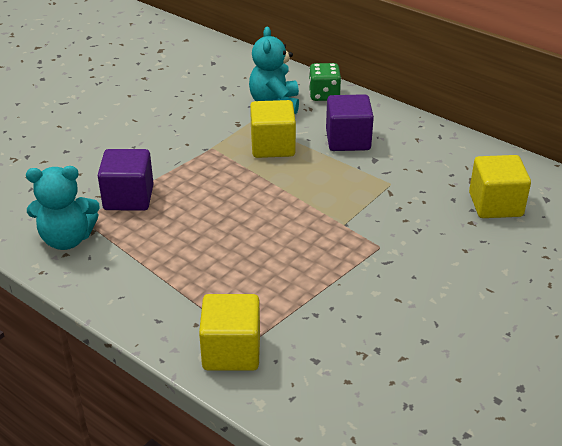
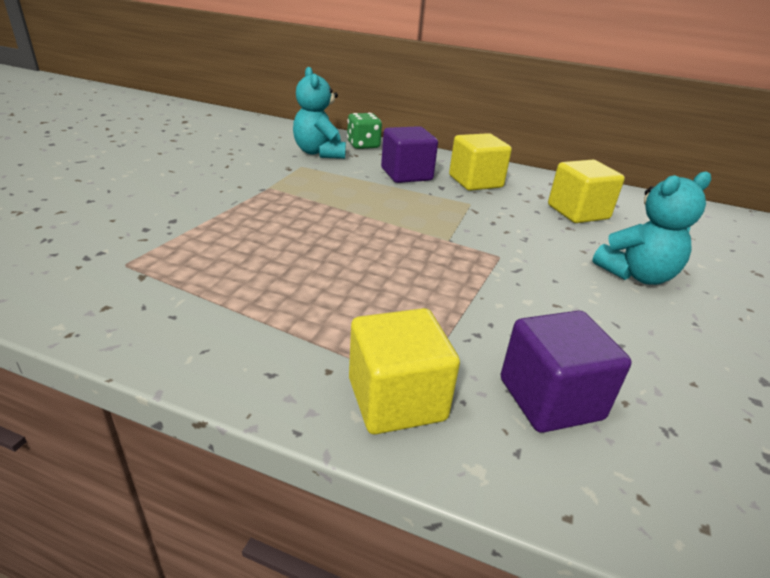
camera: 20 degrees left, 5 degrees down
(67, 239) = (105, 289): turquoise teddy bear -> turquoise teddy bear (636, 275)
(128, 198) = (184, 237): purple cube -> purple cube (550, 399)
(272, 146) = (334, 183): yellow cube -> yellow cube (475, 182)

